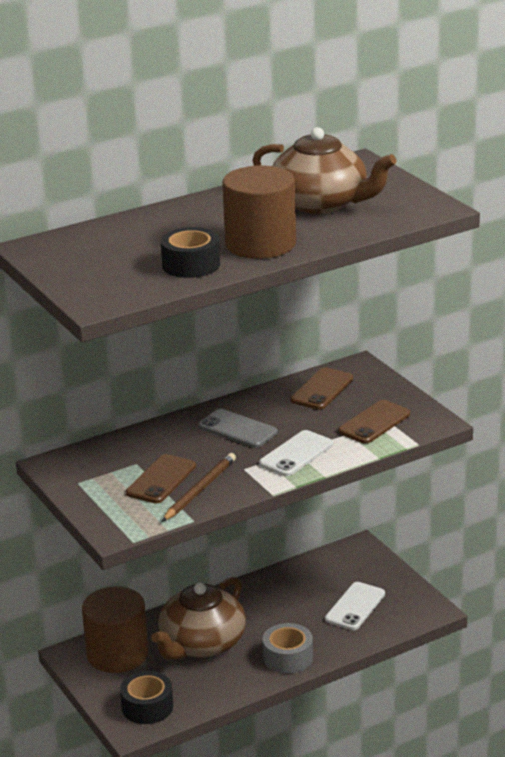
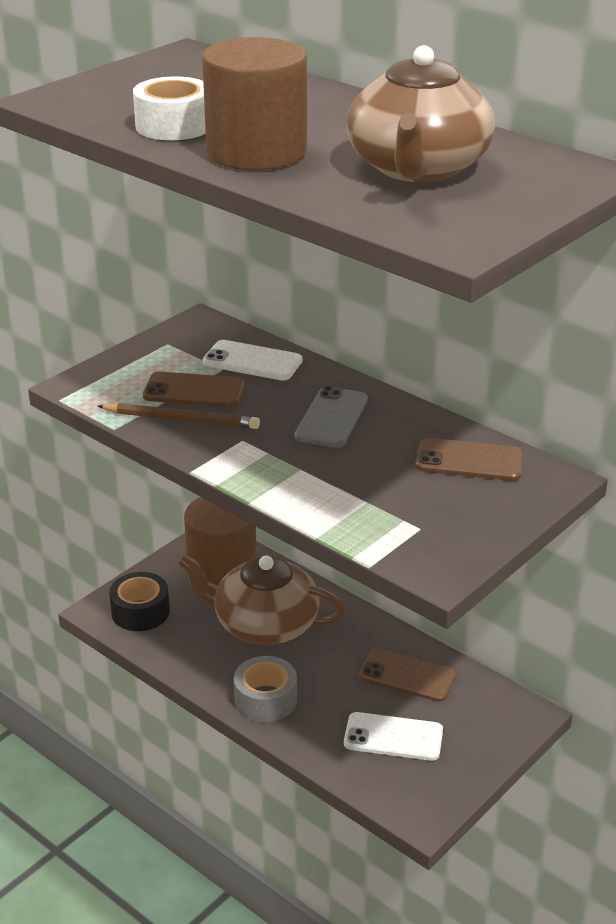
camera: 70 degrees right, 5 degrees up
(191, 265) = (174, 126): black tape -> white tape
(296, 454) = (293, 471): white phone -> white phone (252, 361)
(374, 422) = (406, 518): brown phone -> brown phone (407, 676)

